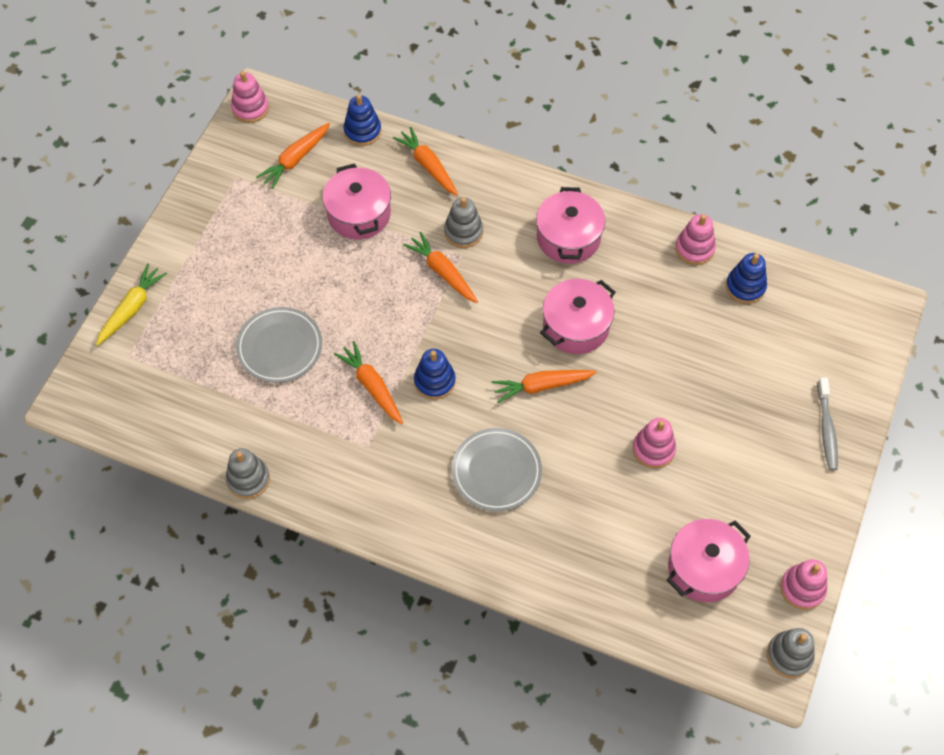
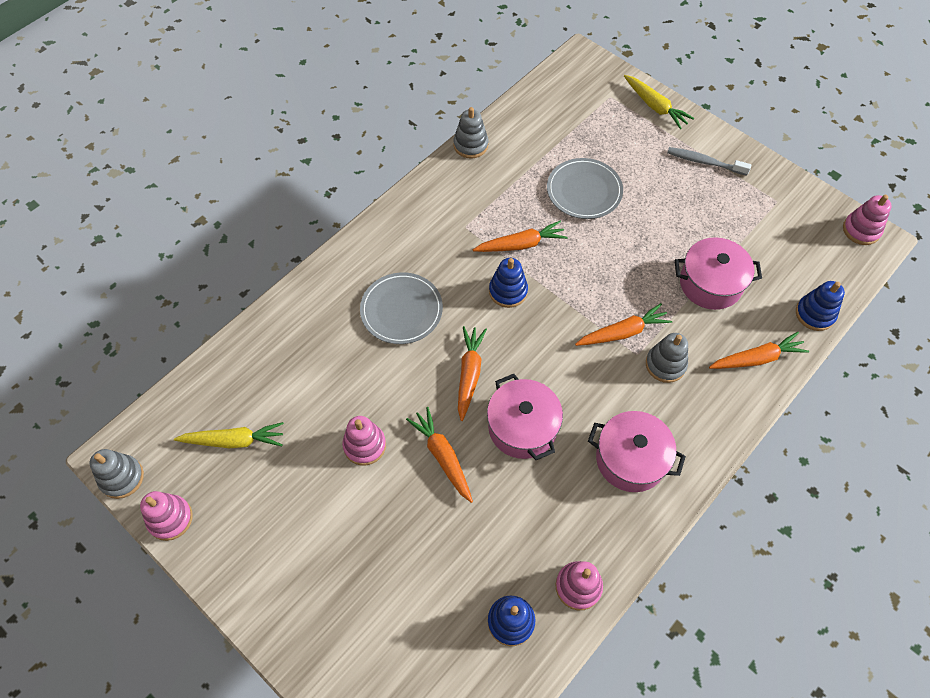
camera: 110 degrees right, 0 degrees up
(295, 159) = (789, 250): orange carrot -> orange carrot (443, 456)
(704, 568) = (234, 441): pink pot -> yellow carrot
(826, 429) = (310, 626): grey toothbrush -> grey toothbrush (704, 162)

